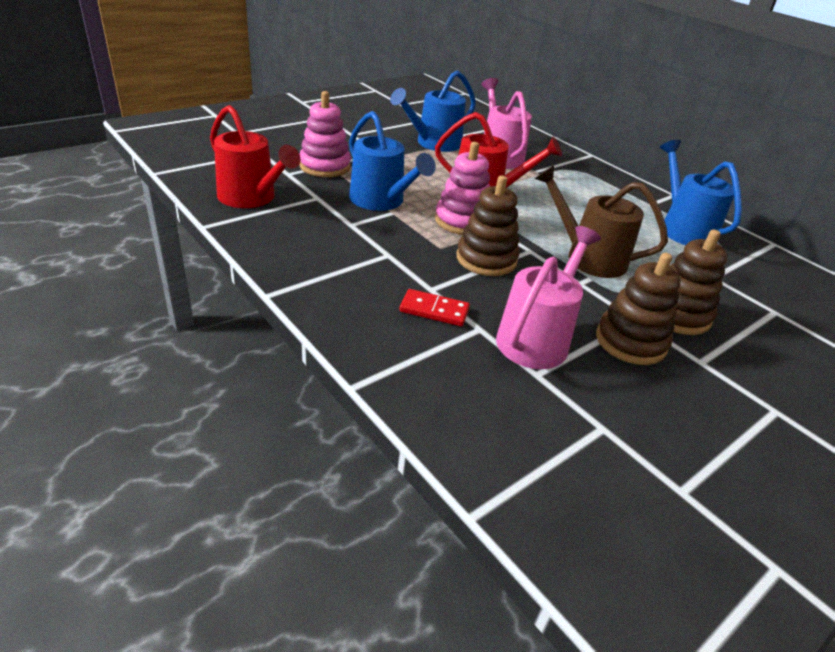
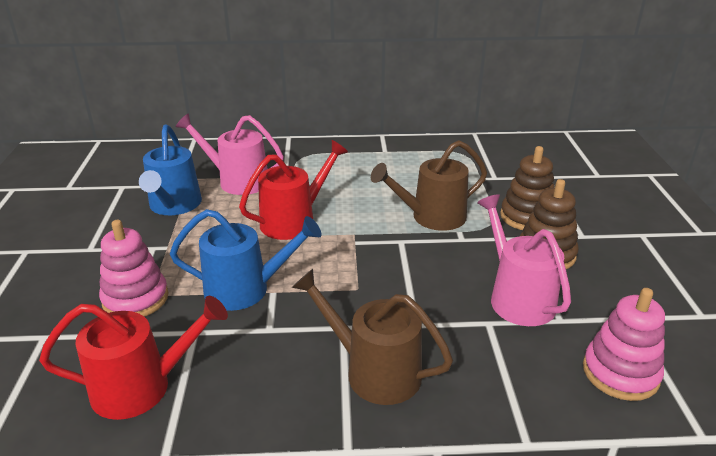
camera: 50 degrees left, 5 degrees down
(355, 284) = (374, 371): none -> brown watering can
(434, 310) = (448, 338): red domino -> none
(462, 221) = (326, 255): pink stacking toy -> pink stacking toy (620, 373)
(486, 259) = (395, 271): brown stacking toy -> none
(683, 229) = (429, 156): blue watering can -> none

